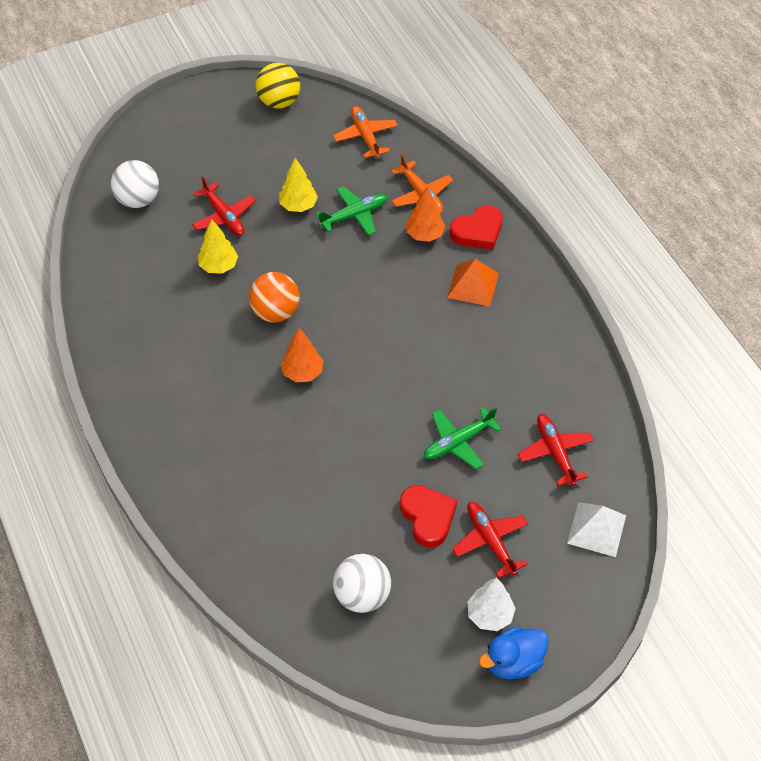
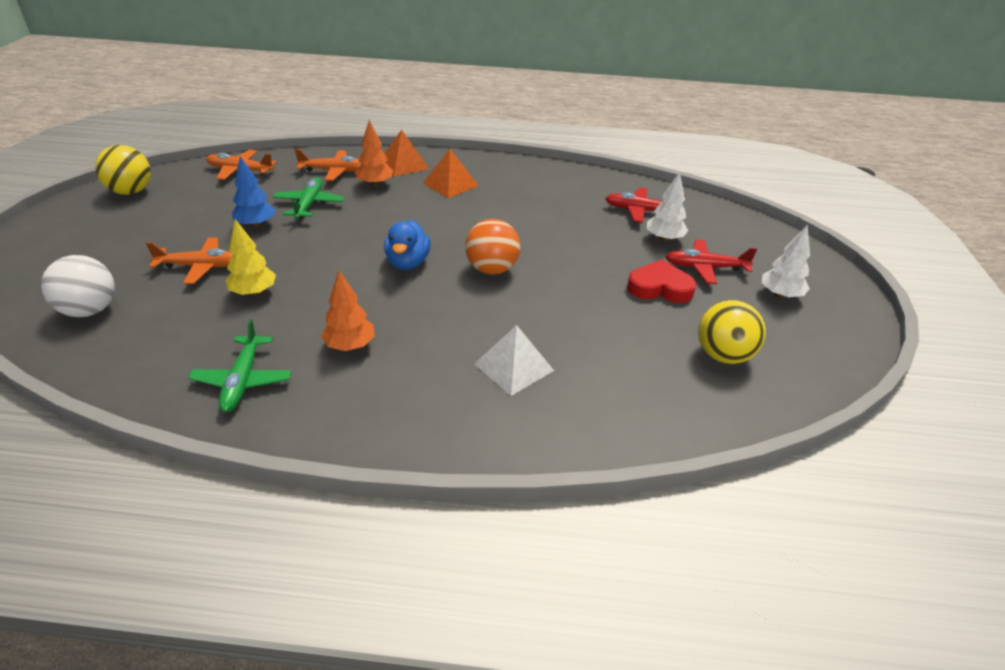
camera: 60 degrees left, 15 degrees down
(224, 216) = (201, 266): red plane -> orange plane
(275, 312) = (354, 281): orange ball -> orange ball (492, 269)
(298, 206) = (256, 225): yellow tree -> blue tree
(302, 373) = (440, 293): orange tree -> orange tree (350, 346)
(362, 595) = (723, 355): white ball -> yellow ball
(458, 442) = (594, 245): green plane -> green plane (243, 380)
(478, 232) = (404, 164): red heart -> orange pyramid
(513, 662) = (833, 301): blue duck -> blue duck (408, 263)
(515, 491) = (664, 239): none -> white tree
(596, 529) = (723, 221): white pyramid -> white pyramid (514, 367)

